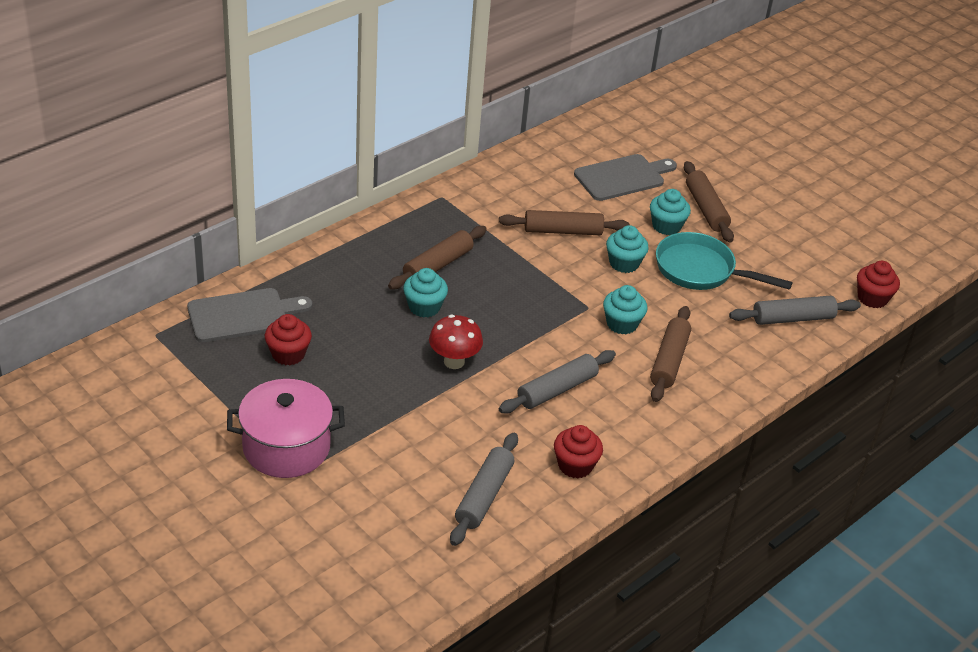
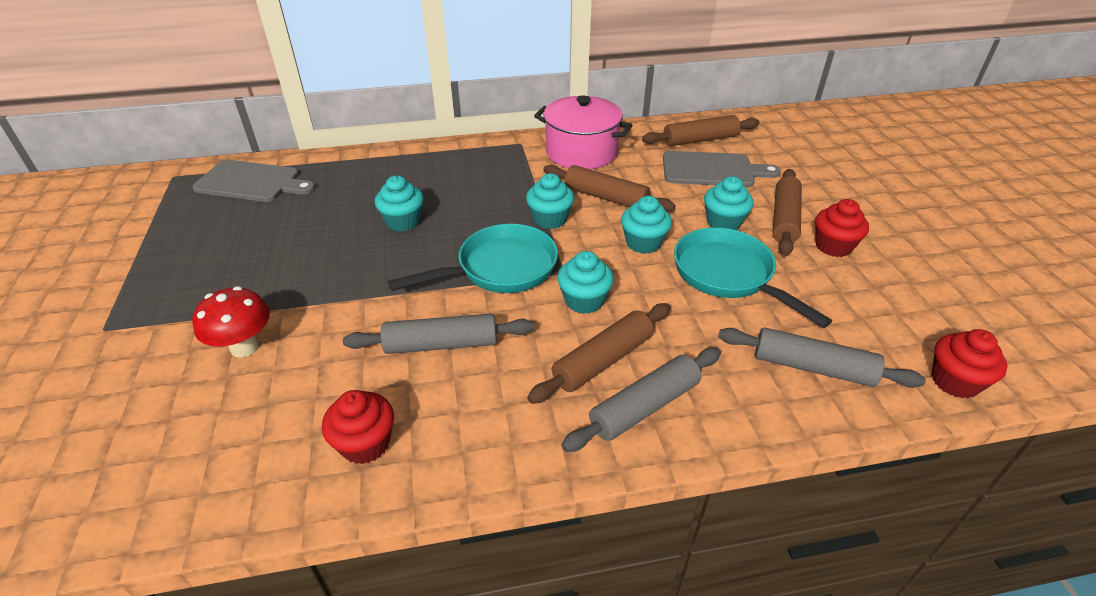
camera: 35 degrees right, 0 degrees up
(286, 447) = (130, 300): pink pot -> pink pot (581, 152)
(288, 354) = (243, 222): red cupcake -> red cupcake (833, 246)
(438, 265) = (456, 192): brown rolling pin -> brown rolling pin (700, 140)
(454, 361) = (371, 278): red mushroom -> red mushroom (244, 347)
(484, 495) = (228, 434): grey rolling pin -> grey rolling pin (644, 406)
(538, 266) = (550, 219): none -> turquoise cupcake
(541, 320) = (500, 269): none -> turquoise pan

